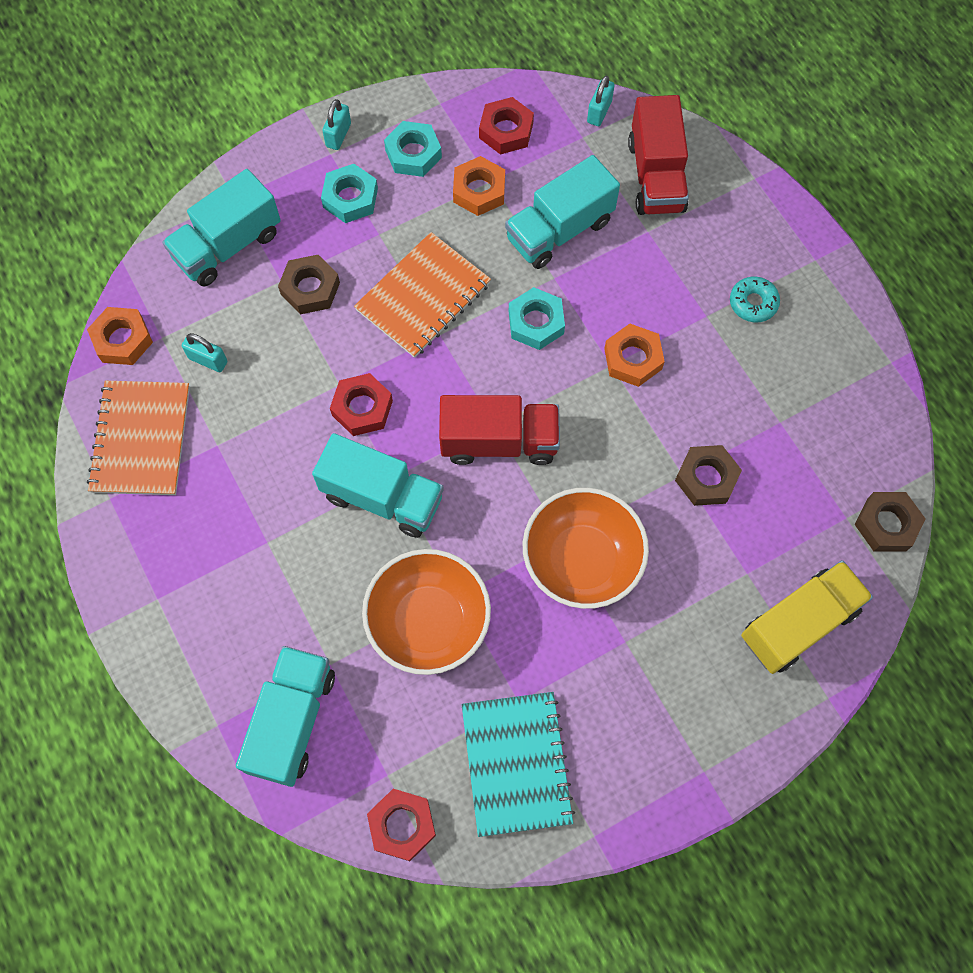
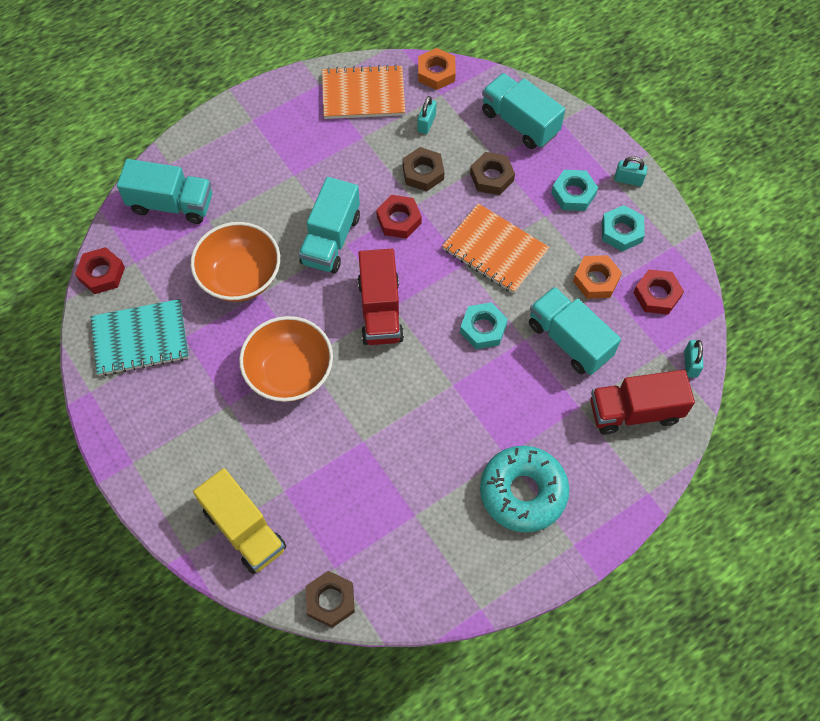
camera: 85 degrees right, 5 degrees down
(599, 112) = (690, 364): turquoise padlock -> turquoise padlock turned 75 degrees clockwise
(633, 359) = (459, 400): orange nut -> none
(706, 478) = (361, 458): brown nut -> brown nut (423, 173)
(753, 303) = (523, 492): turquoise donut -> turquoise donut, size x2.09

